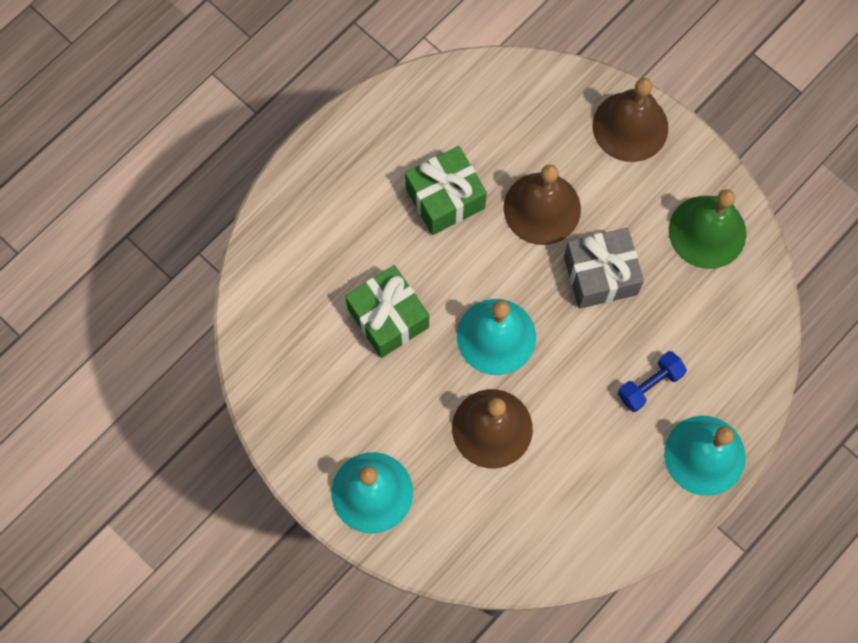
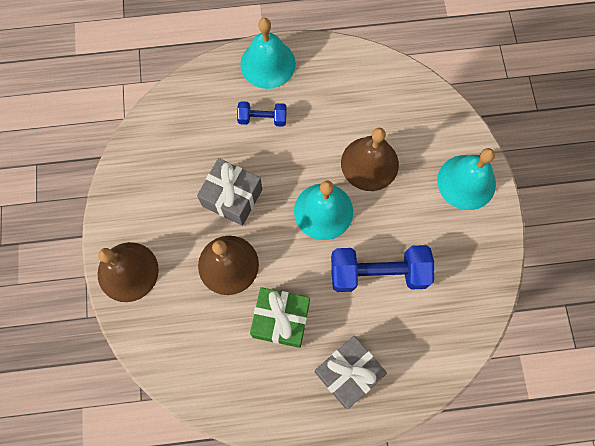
camera: 140 degrees left, 0 degrees up
(341, 202) = (348, 373): none -> grey gift
(388, 318) = (378, 273): green gift -> blue dumbbell
(707, 231) = (148, 173): green bell -> none

